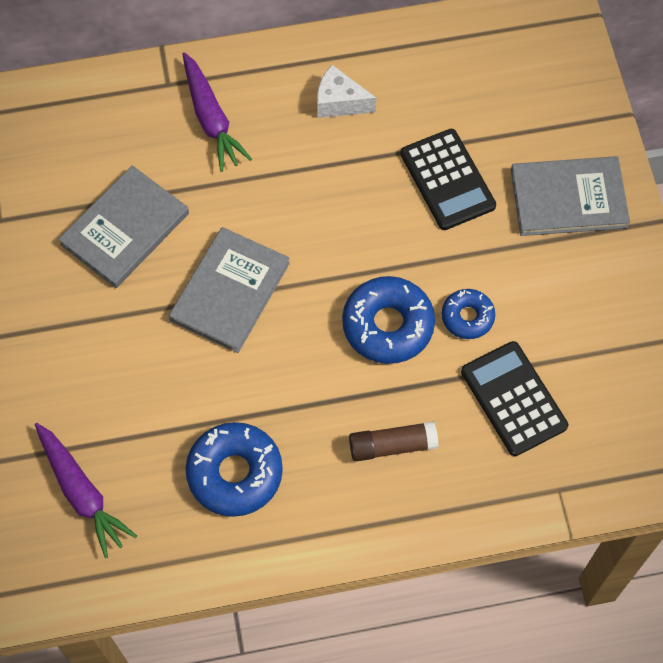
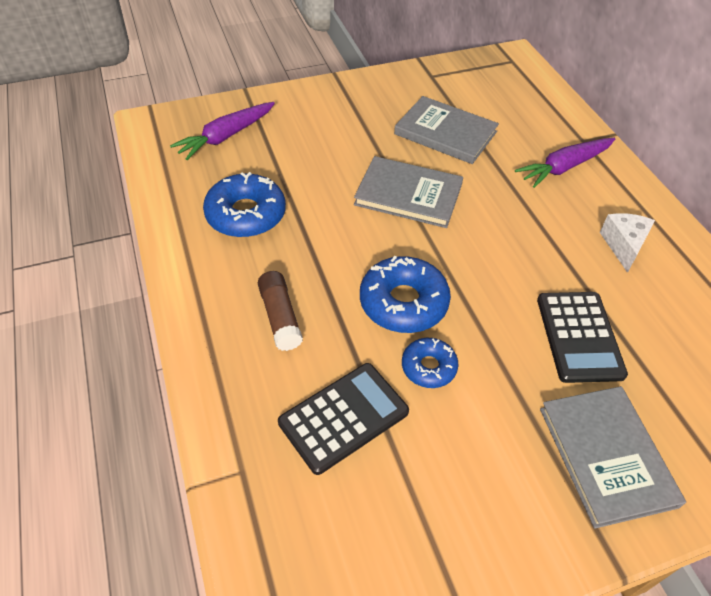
camera: 80 degrees right, 15 degrees down
(447, 180) = (579, 336): black calculator -> black calculator turned 60 degrees counterclockwise

